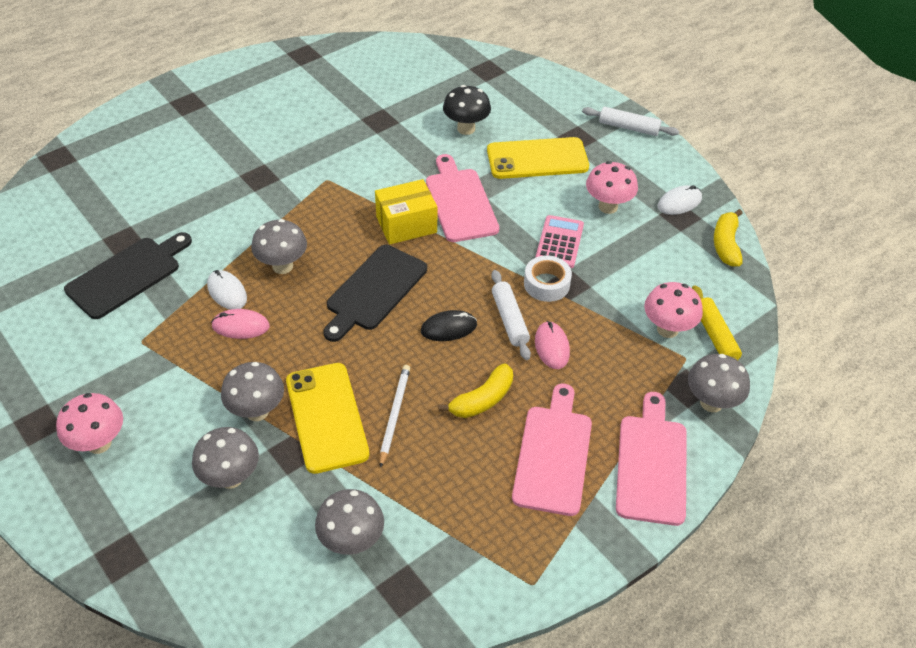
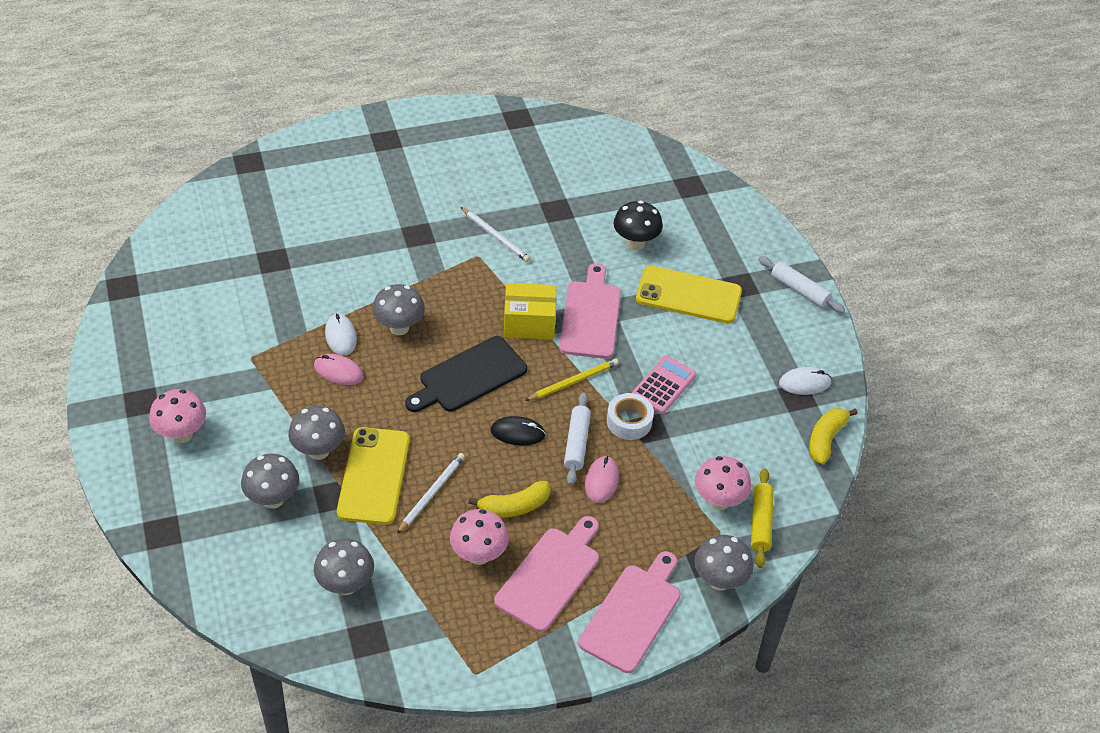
camera: 20 degrees right, 0 degrees up
(127, 275) = (264, 294): black cutting board -> none
(334, 158) = (495, 236): none -> white pencil
(475, 264) = (573, 382): none -> yellow pencil
(608, 207) = (731, 365): pink mushroom -> pink mushroom (479, 555)

